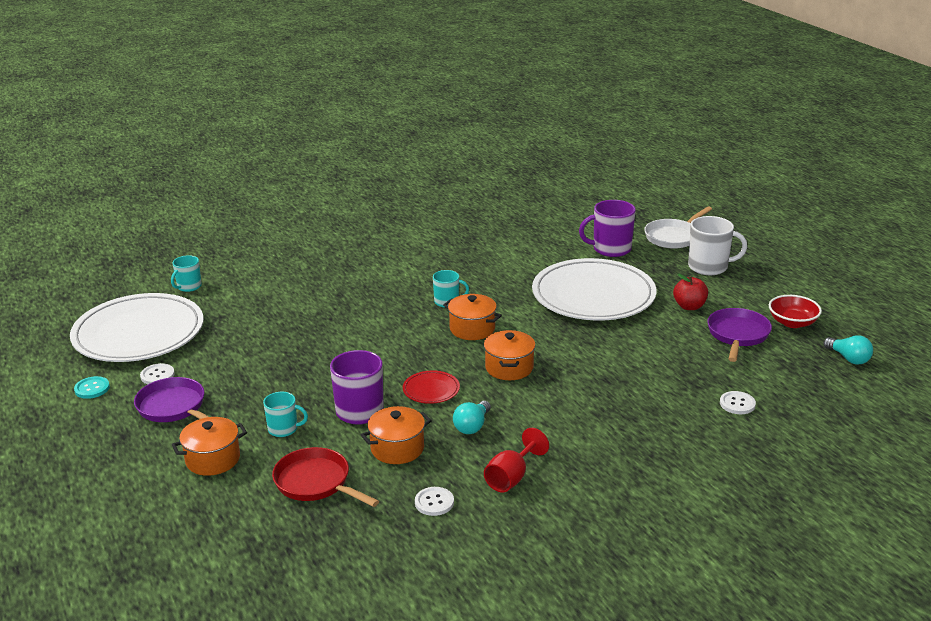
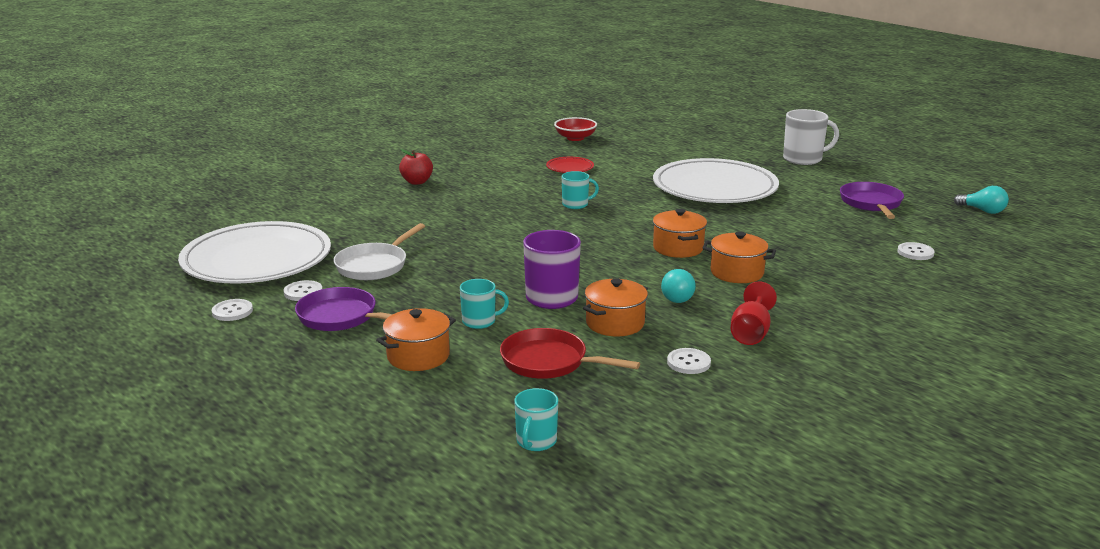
camera: 15 degrees left, 5 degrees down
(92, 388) = (232, 311): turquoise button -> white button
(188, 287) = (289, 217): turquoise mug -> turquoise mug (536, 441)
(431, 390) = (613, 273): red plate -> red plate (570, 167)
(472, 329) = (617, 222): orange pot -> orange pot (737, 273)
(610, 249) = (703, 154): purple mug -> none
(673, 237) = (753, 141): white pan -> white pan (374, 265)
(689, 306) = (810, 188): red apple -> red apple (417, 182)
(792, 322) = (911, 190): red bowl -> red bowl (575, 138)

